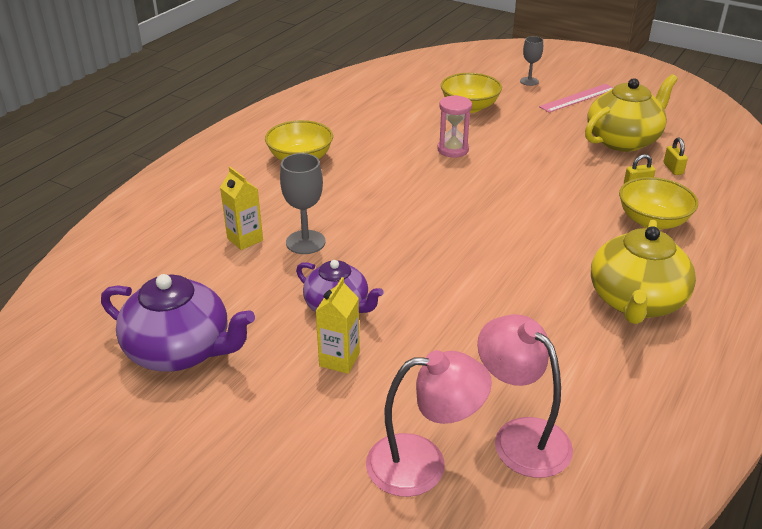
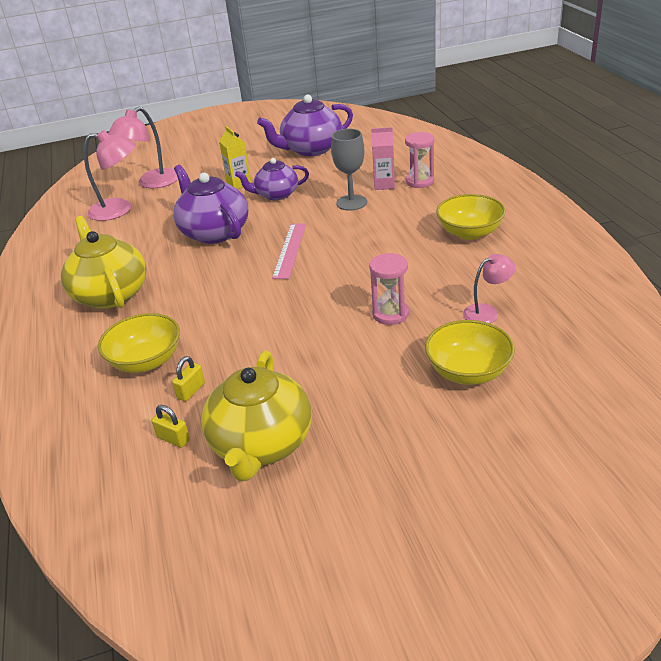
camera: 135 degrees right, 0 degrees up
(218, 220) = (420, 181): none -> pink hourglass
(245, 239) = (384, 185): yellow carton -> pink carton
(402, 119) = (487, 312): none -> pink lamp
(463, 304) = (214, 232): none -> purple teapot
(529, 81) = (489, 469): grey goblet -> none
(578, 98) = (393, 484): pink ruler -> pink ruler (290, 250)

